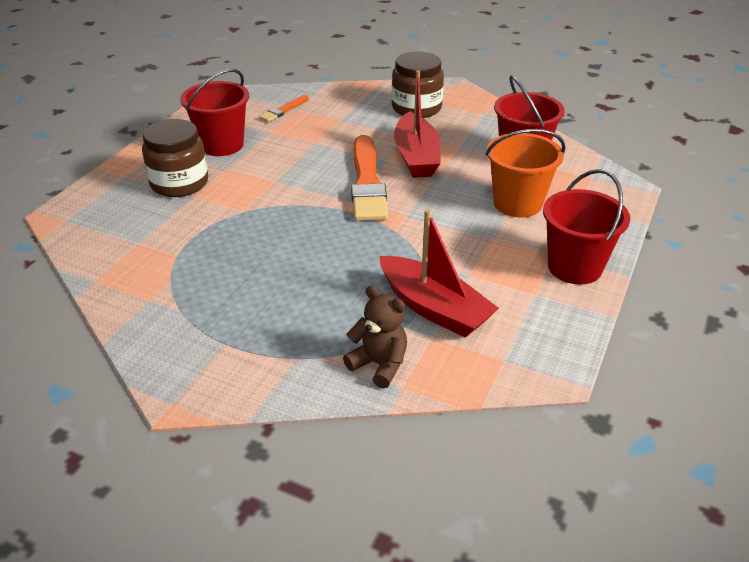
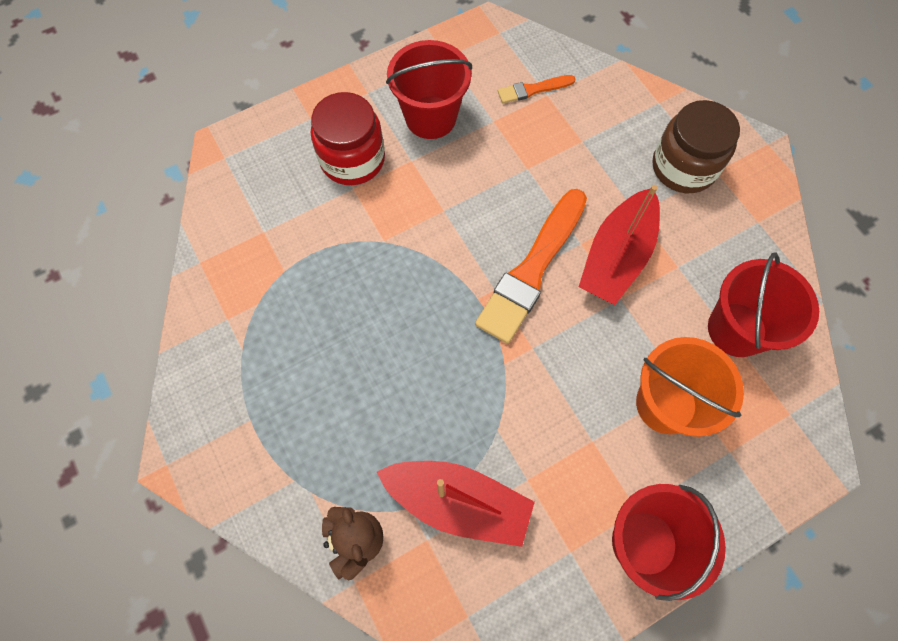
camera: 35 degrees right, 30 degrees up
(179, 183) = (352, 159): brown jar -> red jar
(434, 308) = (457, 502): red boat -> red boat turned 60 degrees counterclockwise

